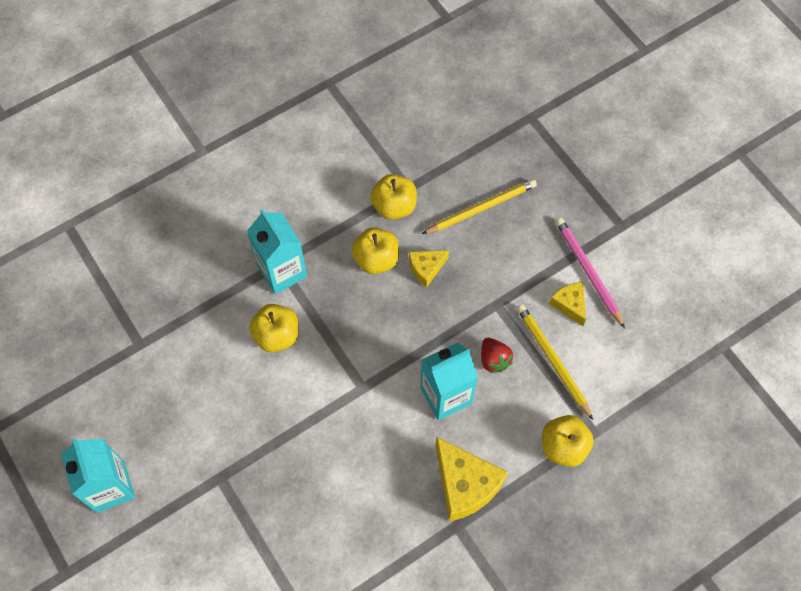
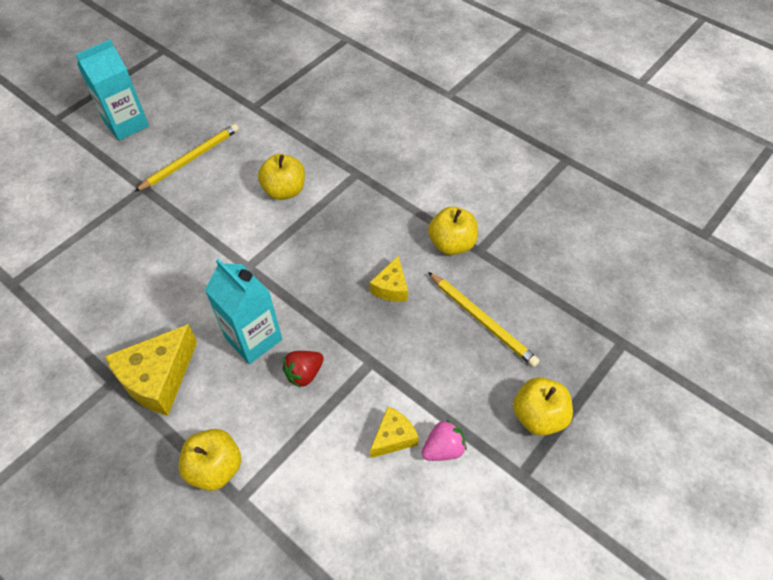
camera: 75 degrees right, 10 degrees down
(282, 271) = (350, 178): turquoise carton -> none
(376, 259) = (387, 244): yellow apple -> yellow apple (538, 416)
(426, 269) = (391, 287): yellow cheese -> yellow cheese turned 120 degrees counterclockwise
(552, 360) = (318, 434): yellow pencil -> yellow pencil (190, 159)
(588, 272) = (443, 449): pink pencil -> pink strawberry

